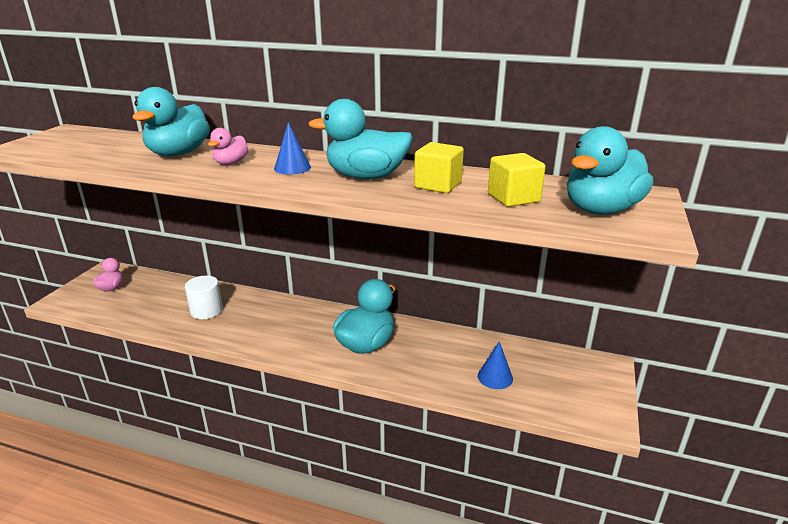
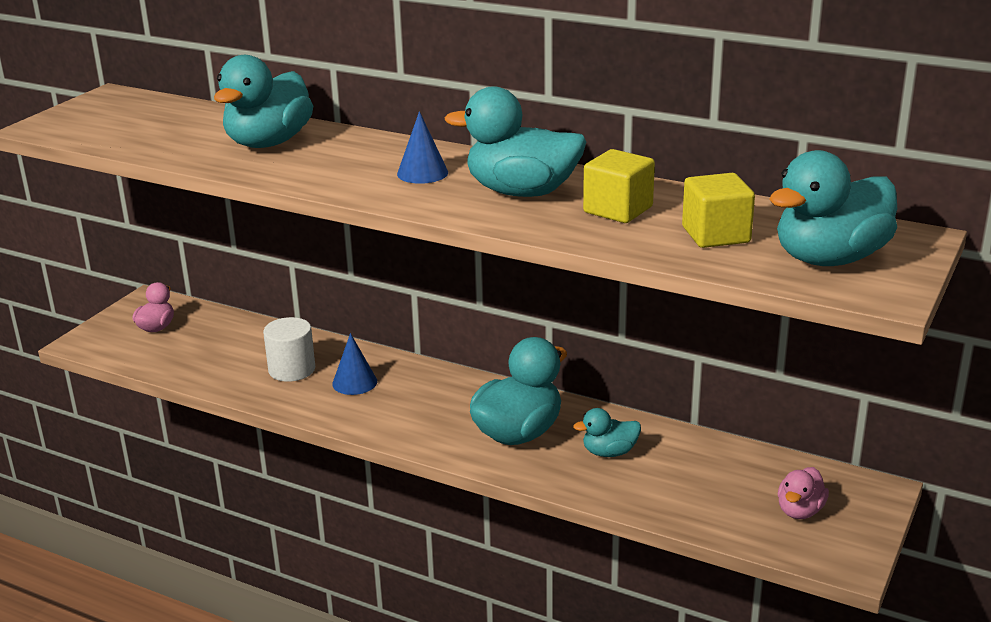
camera: 10 degrees right, 0 degrees up
(231, 163) = (339, 161): pink duck -> pink duck (800, 511)
(429, 353) = (609, 452): none -> turquoise duck
(495, 377) = (698, 492): blue cone -> blue cone (354, 382)

